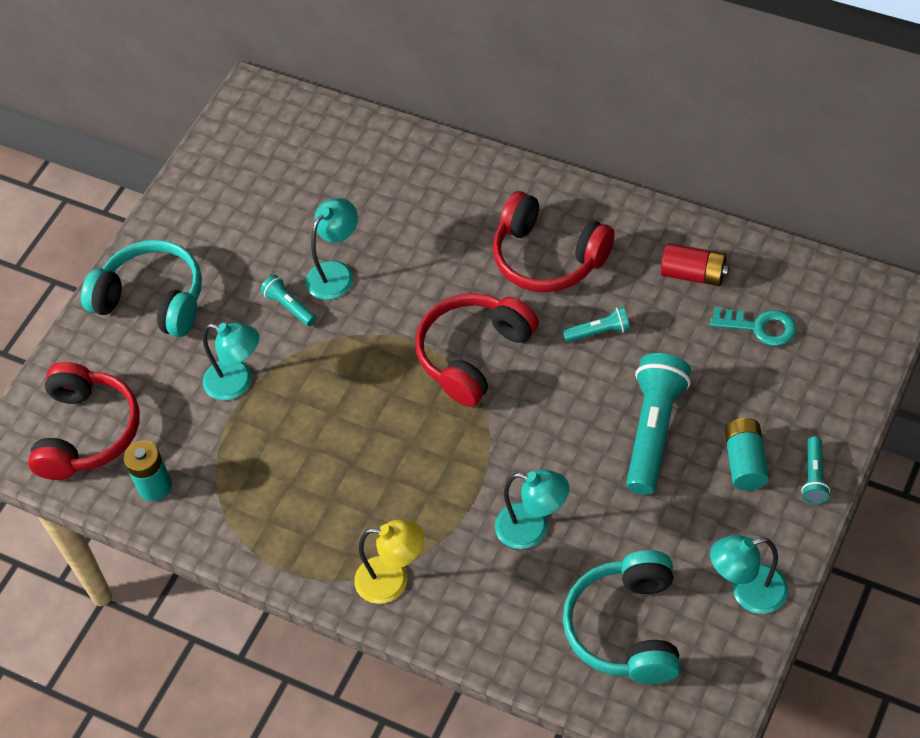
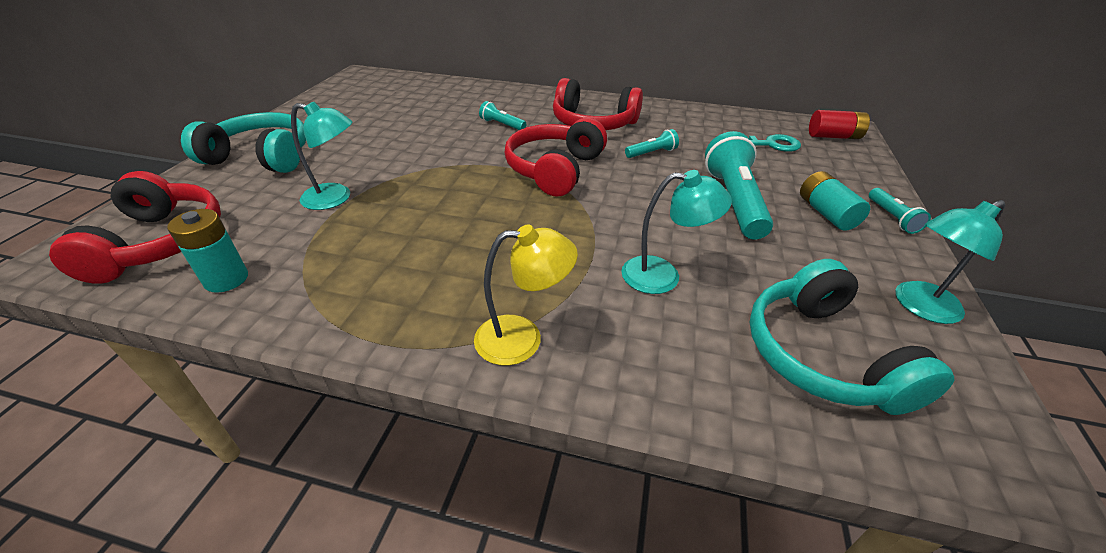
camera: 20 degrees left, 15 degrees down
(289, 306) = (387, 154): turquoise flashlight -> turquoise flashlight (502, 125)
(336, 273) = (427, 137): turquoise lamp -> none
(694, 274) = (703, 125): red battery -> red battery (833, 136)

